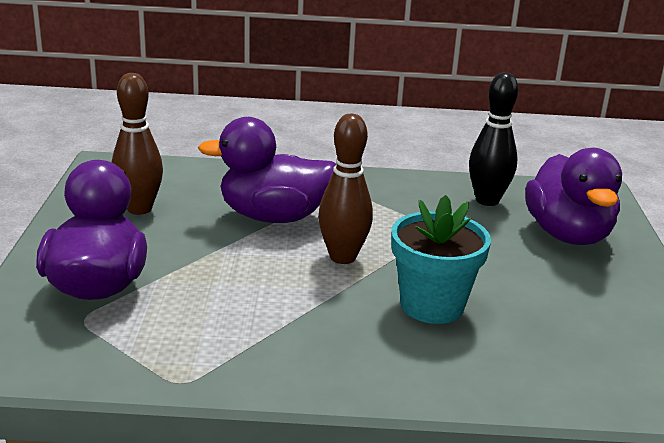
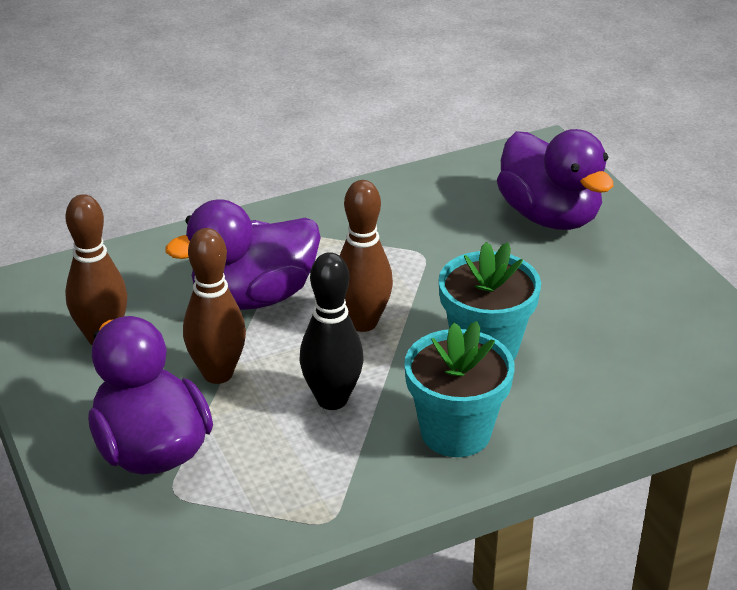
camera: 25 degrees left, 10 degrees up
(197, 254) = (218, 373): none -> brown bowling pin
(351, 356) = (455, 432): none -> turquoise flower pot
(487, 200) = (448, 198): black bowling pin -> black bowling pin (332, 399)

